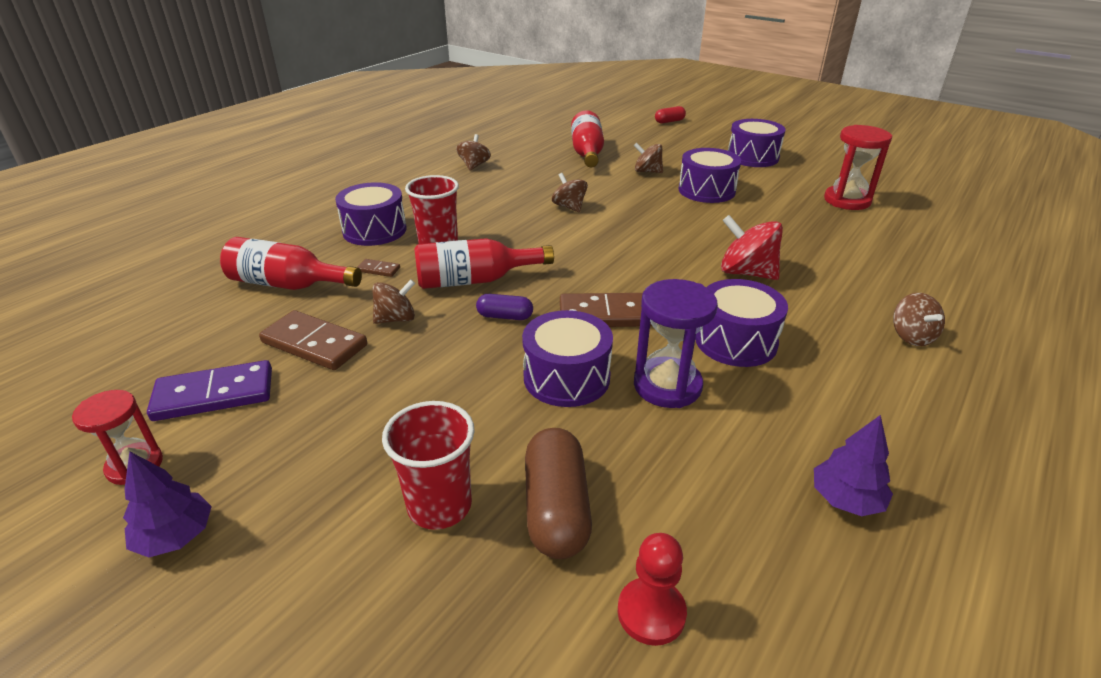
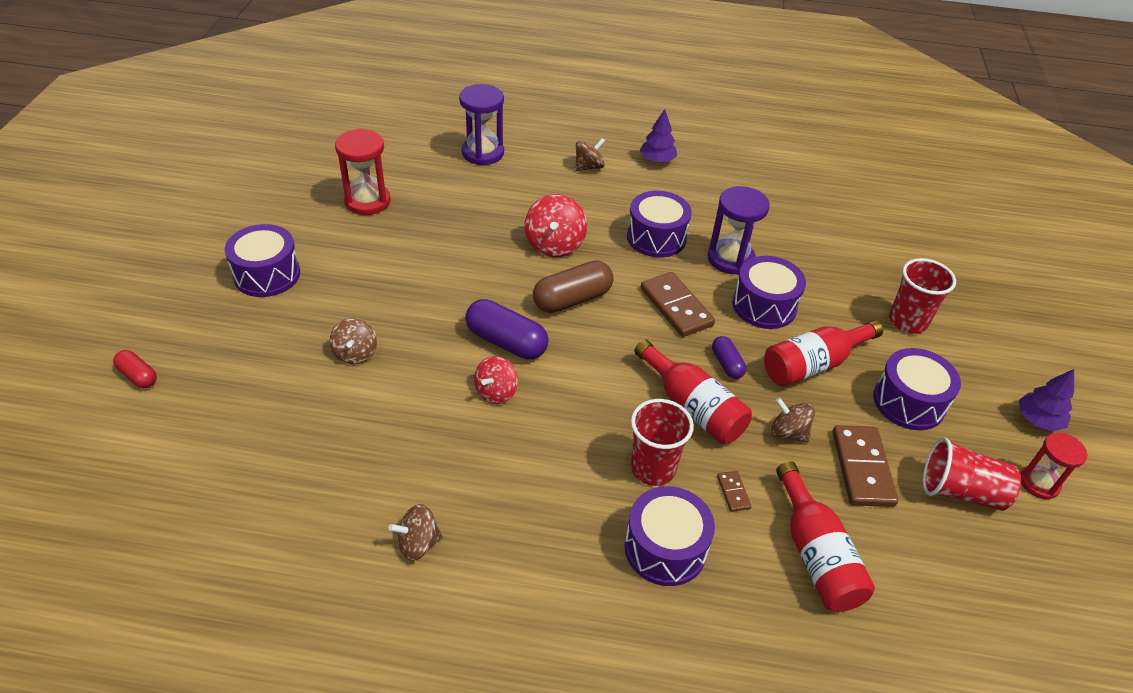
camera: 120 degrees left, 10 degrees up
(214, 394) = (960, 491): purple domino -> red cup
(556, 508) = (863, 277): brown capsule -> brown capsule (572, 299)
(569, 207) = (496, 392): brown spinning top -> red spinning top
(587, 153) = (313, 430): red bottle -> red bottle (813, 365)
(620, 221) = (506, 342): none -> purple capsule
(651, 612) = (881, 234): red pawn -> none
(706, 190) = (390, 295): purple drum -> purple drum (909, 402)
(846, 499) = (760, 186): purple tree -> purple tree (657, 160)
(943, 271) = (483, 153): none -> purple hourglass

